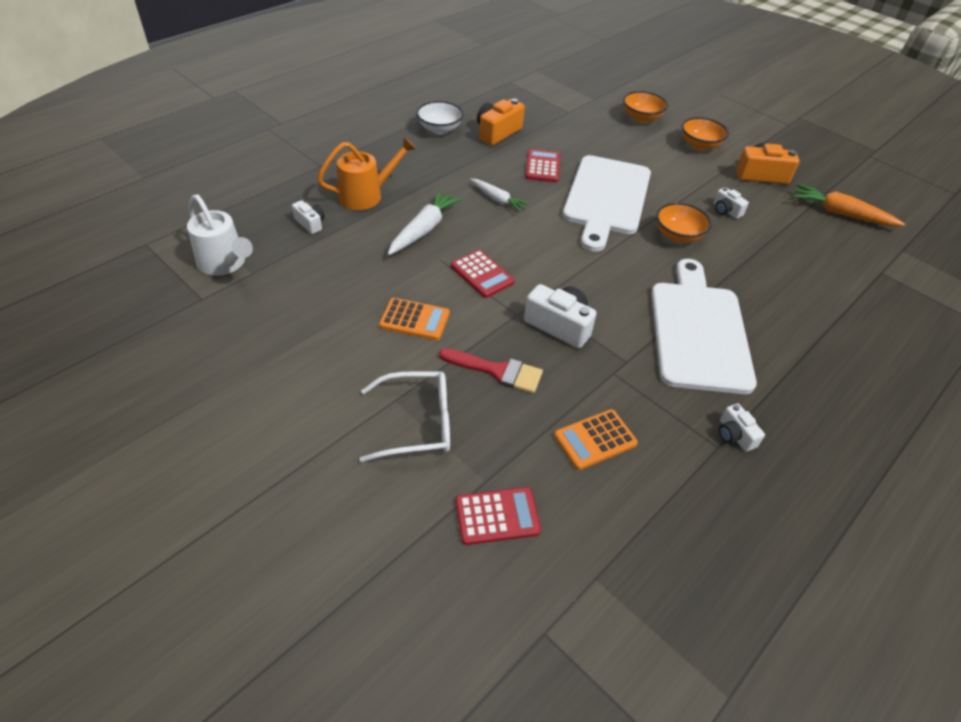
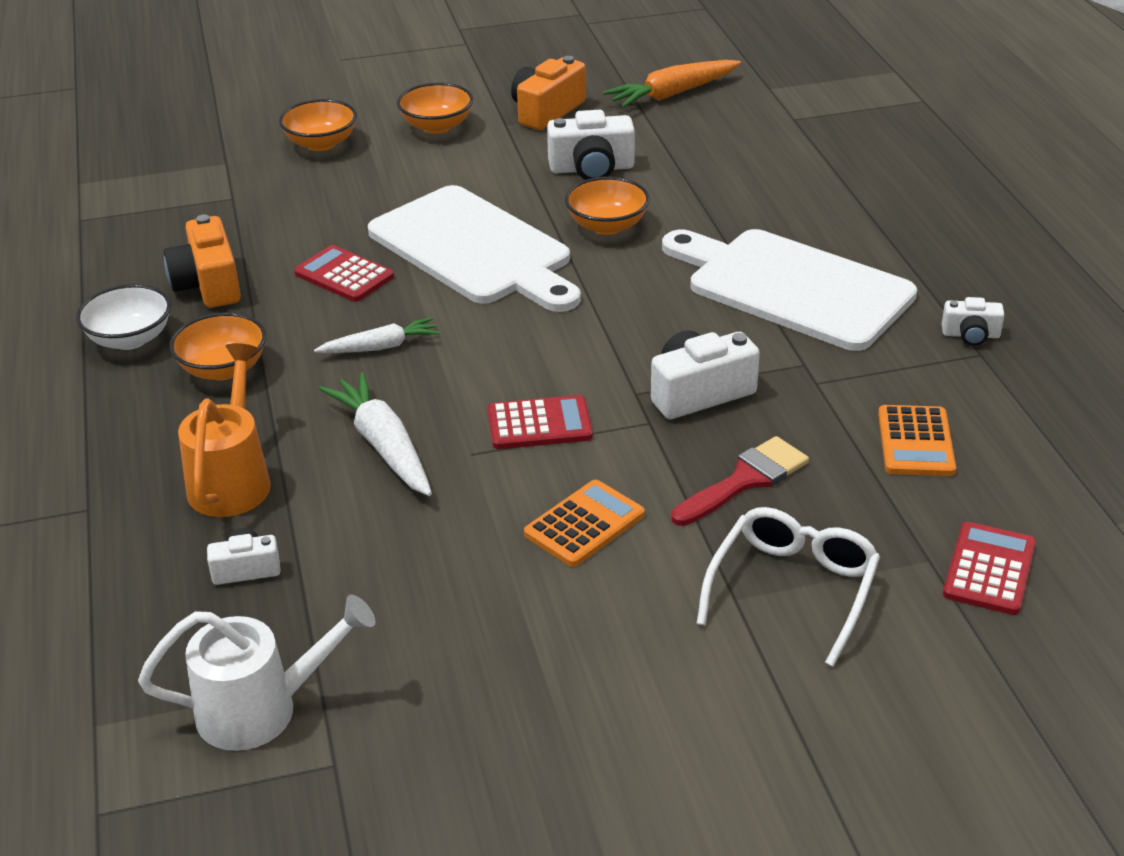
camera: 55 degrees left, 10 degrees down
(440, 161) = (223, 369): none -> orange bowl
(726, 211) = (592, 168): white camera -> white camera, size x1.75

